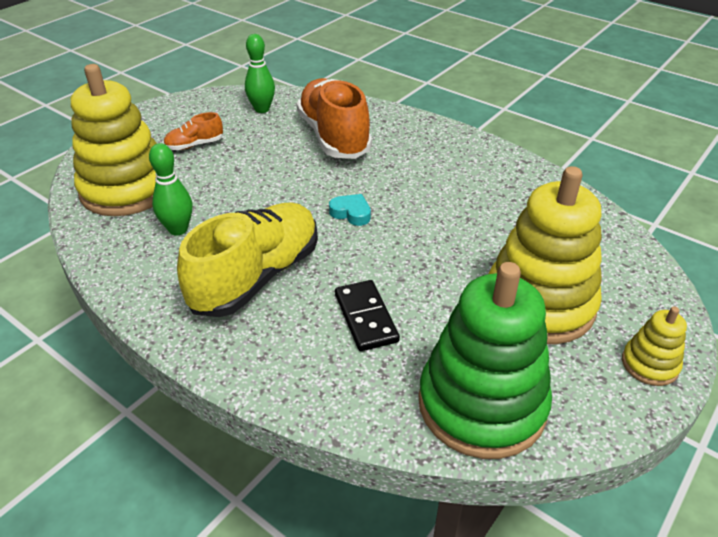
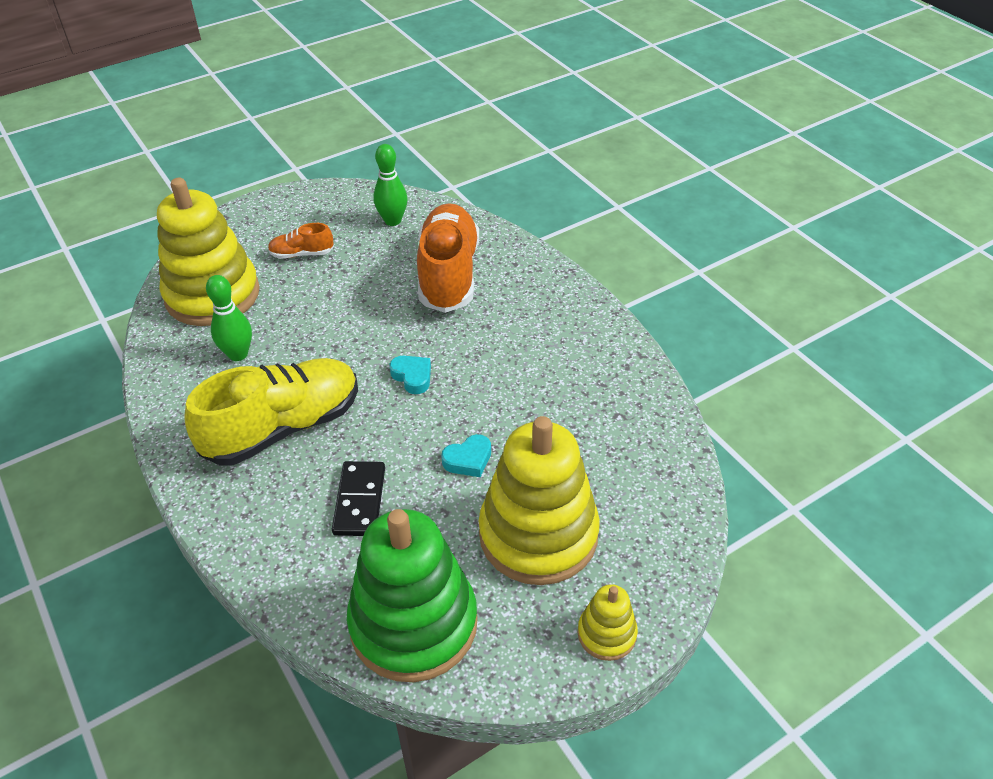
camera: 20 degrees right, 5 degrees up
(441, 263) = (468, 460): none -> turquoise heart

